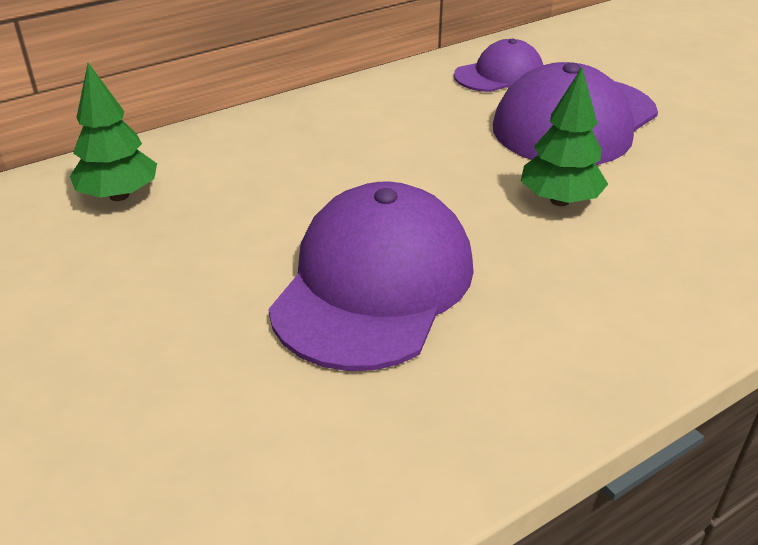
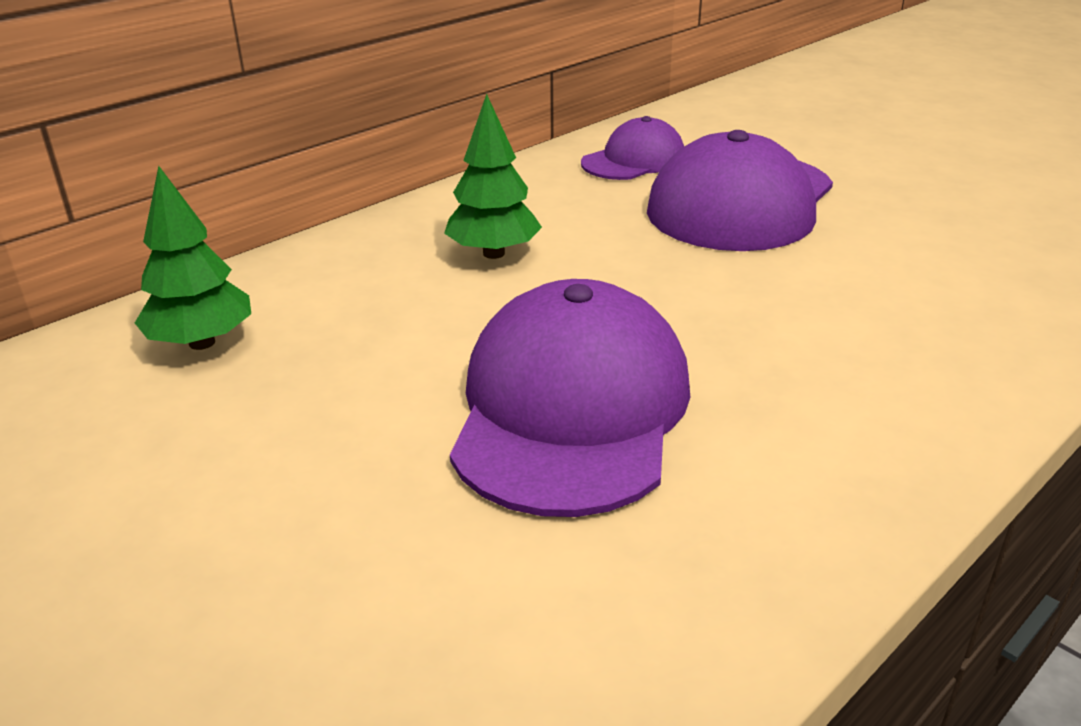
camera: 10 degrees left, 5 degrees down
(559, 200) = (758, 289): green tree -> green tree (493, 253)

